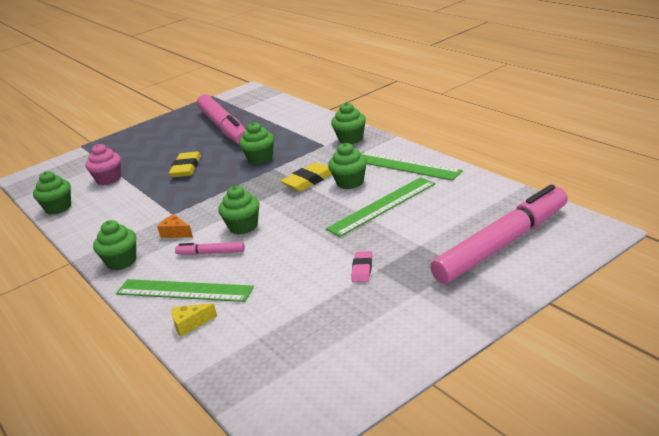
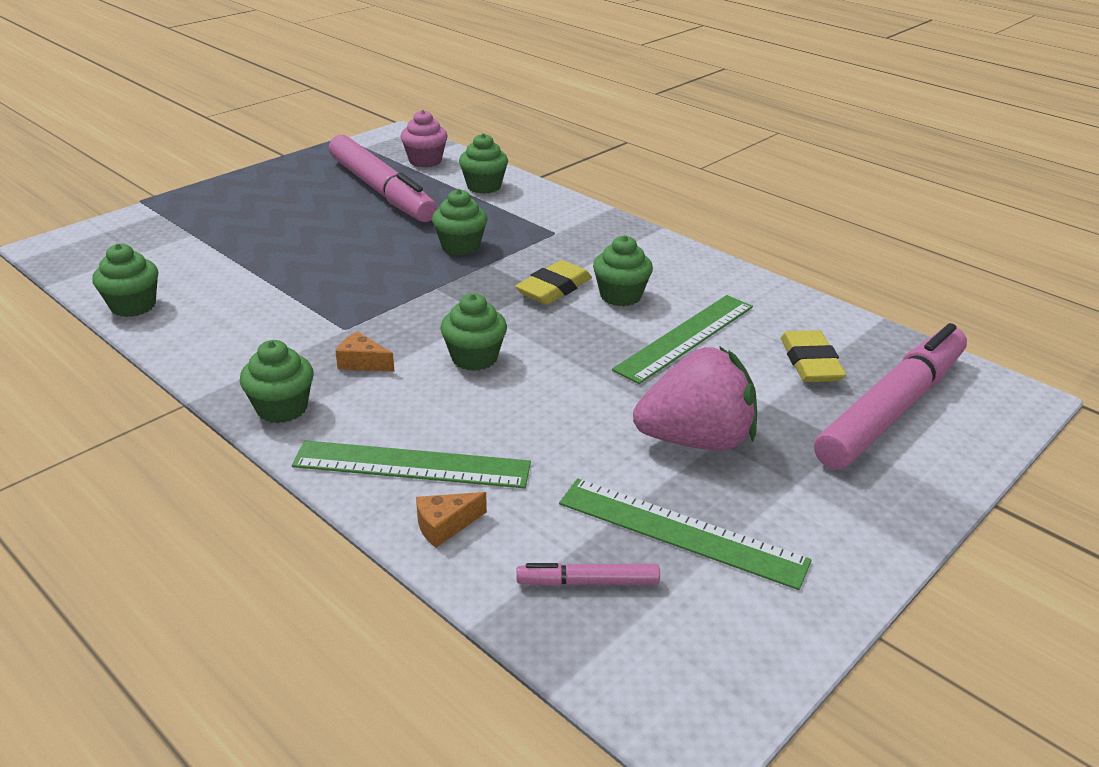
camera: 15 degrees left, 5 degrees up
(108, 179) = (210, 262): pink cupcake -> pink cupcake (425, 161)
(186, 168) = (341, 253): yellow eraser -> yellow eraser (810, 362)
(190, 324) = (445, 526): yellow cheese -> orange cheese
(211, 253) = (435, 400): pink marker -> pink marker (588, 582)
(351, 139) = (594, 226): green cupcake -> green cupcake (484, 186)
(362, 269) = (696, 440): pink eraser -> pink strawberry
(405, 166) = (695, 275): green ruler -> green ruler (681, 532)

